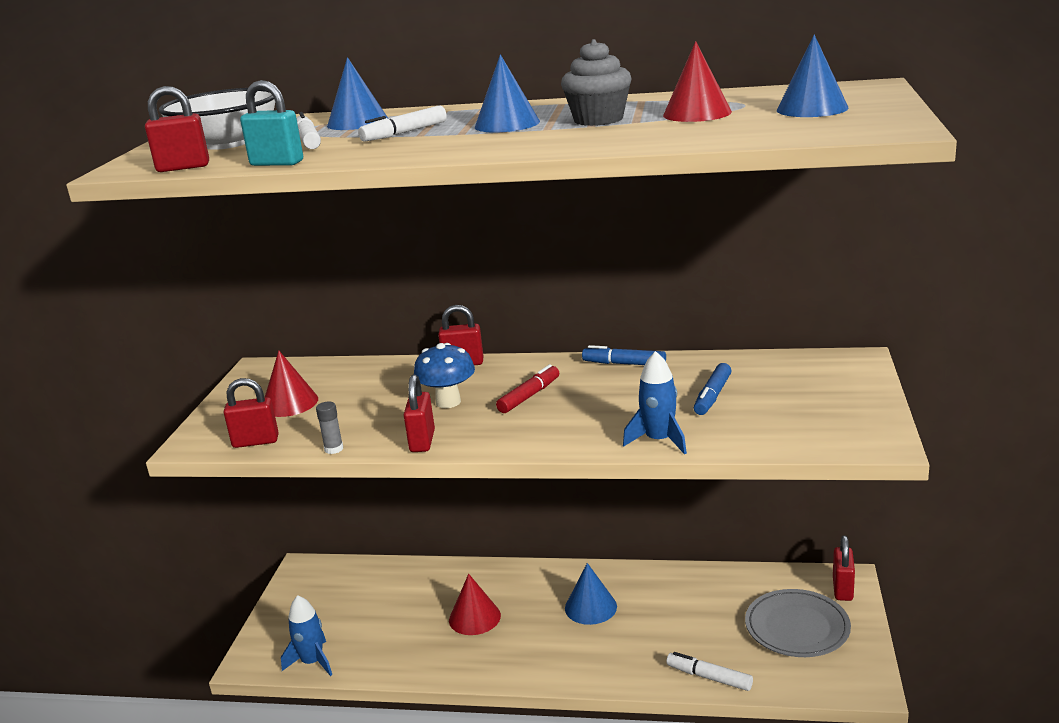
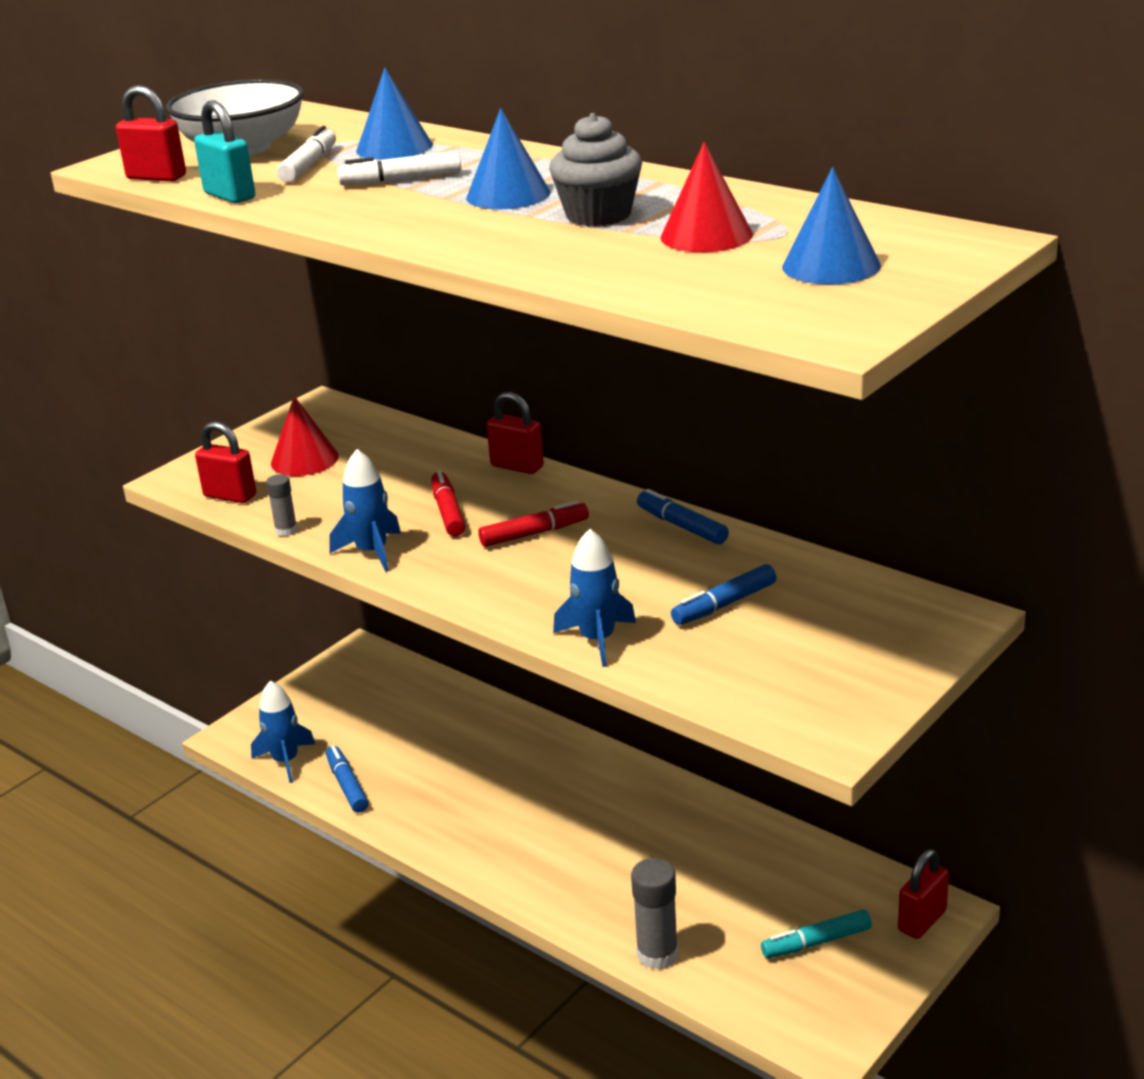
camera: 30 degrees right, 5 degrees up
(379, 660) = (347, 785): none -> blue marker
(422, 441) = (372, 552): red padlock -> blue rocket
(448, 402) = (448, 512): blue mushroom -> red marker
(474, 617) = (477, 778): red cone -> none
(590, 607) = (607, 818): blue cone -> none
(709, 677) = (657, 954): white marker -> grey glue stick
(797, 627) = (816, 942): grey plate -> turquoise marker

